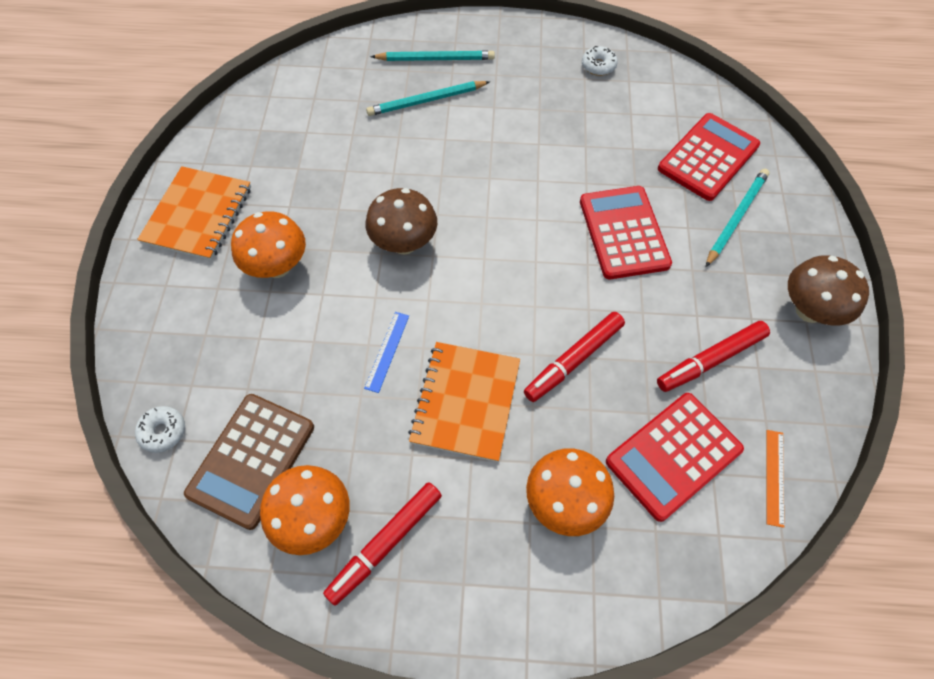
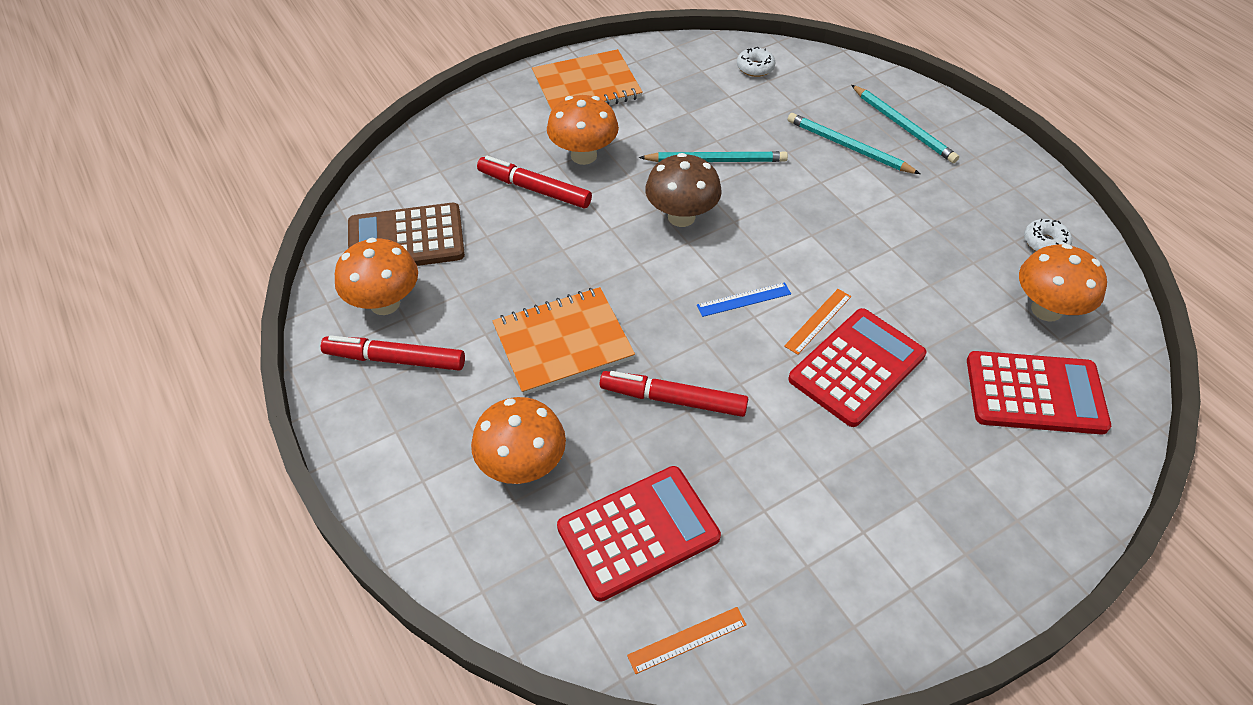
camera: 55 degrees right, 10 degrees down
(163, 431) = (391, 179): white donut -> white donut (755, 68)
(387, 351) = (566, 265): blue ruler -> blue ruler (744, 299)
(569, 227) = (818, 321): none -> orange ruler
(650, 105) = (1046, 309): none -> orange mushroom
(673, 455) = (638, 533): red calculator -> red calculator turned 135 degrees clockwise
(710, 360) = (775, 516): red marker -> red marker (534, 189)
(736, 218) = (981, 457): turquoise pencil -> turquoise pencil (716, 160)
(809, 310) = (928, 585): brown mushroom -> none

